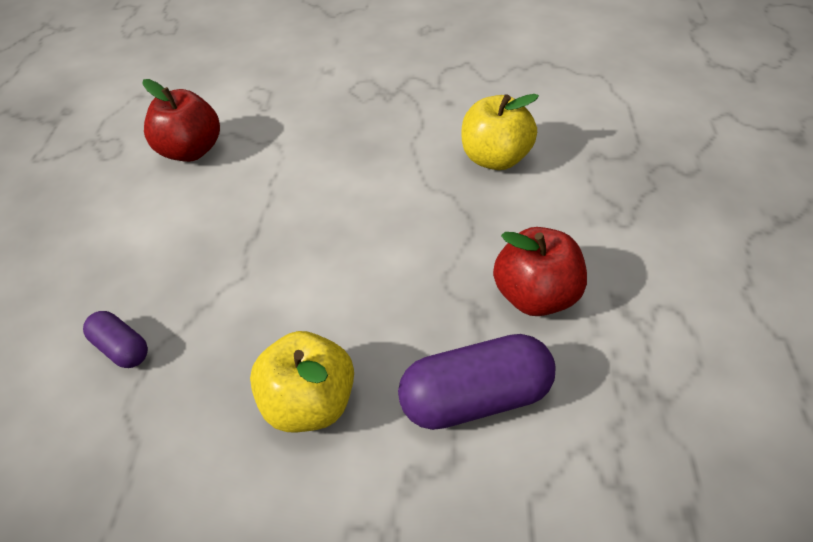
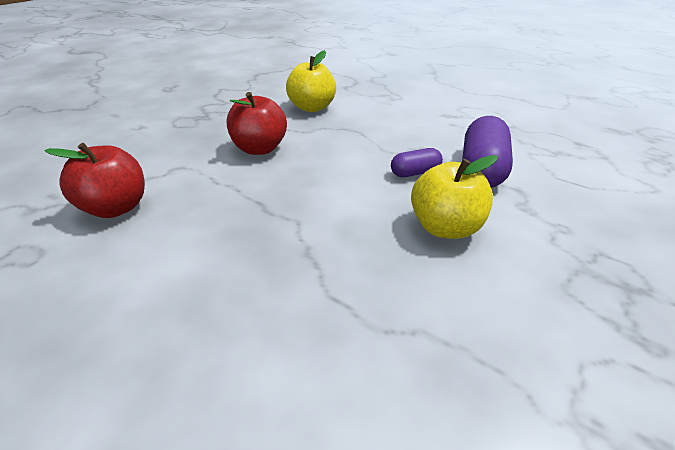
camera: 60 degrees left, 10 degrees down
(121, 348) = (306, 313): purple capsule -> purple capsule (415, 172)
(536, 296) = (425, 131): red apple -> red apple (260, 148)

